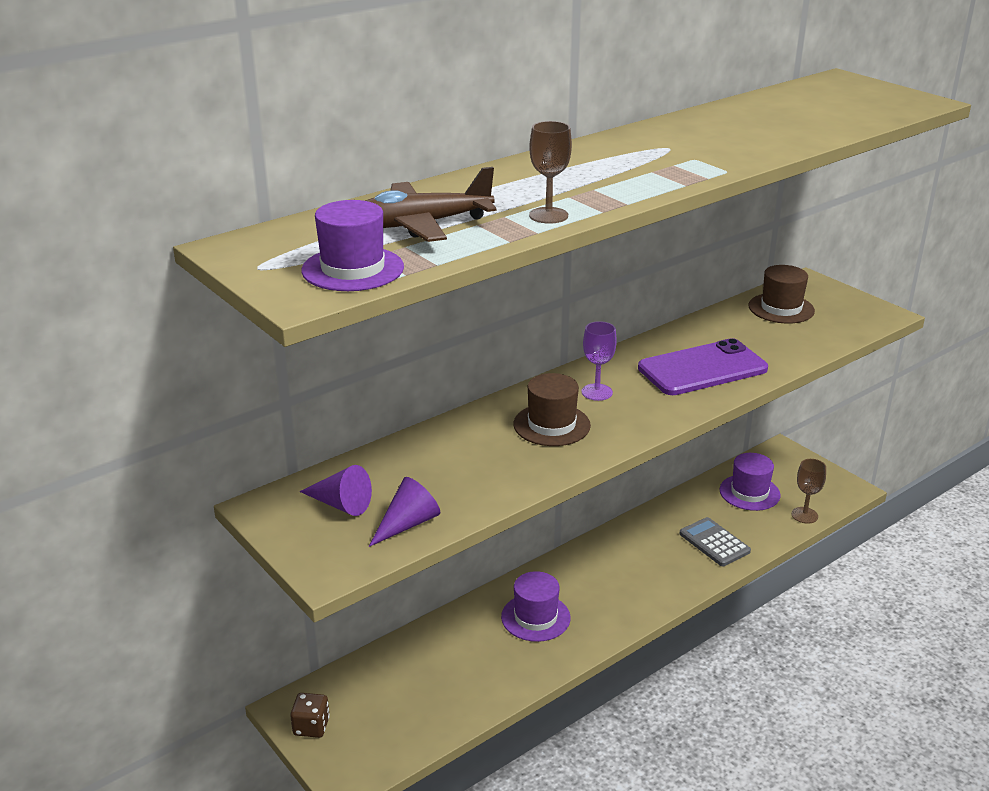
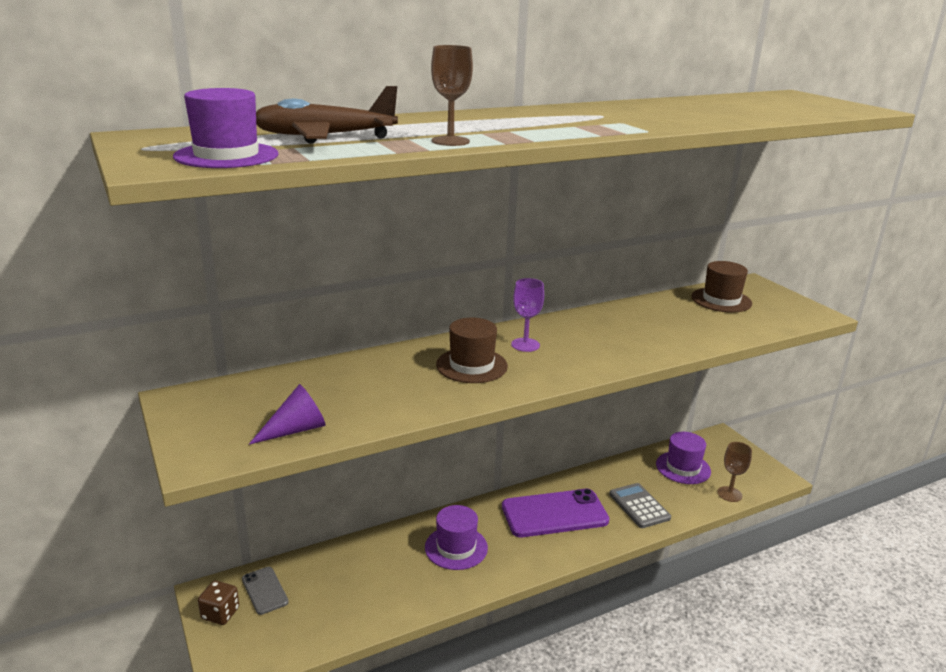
camera: 10 degrees right, 5 degrees down
(340, 504) = (246, 405): purple cone -> none
(348, 695) = (265, 590): none -> grey phone
(702, 369) = (631, 338): purple phone -> purple phone (554, 514)

